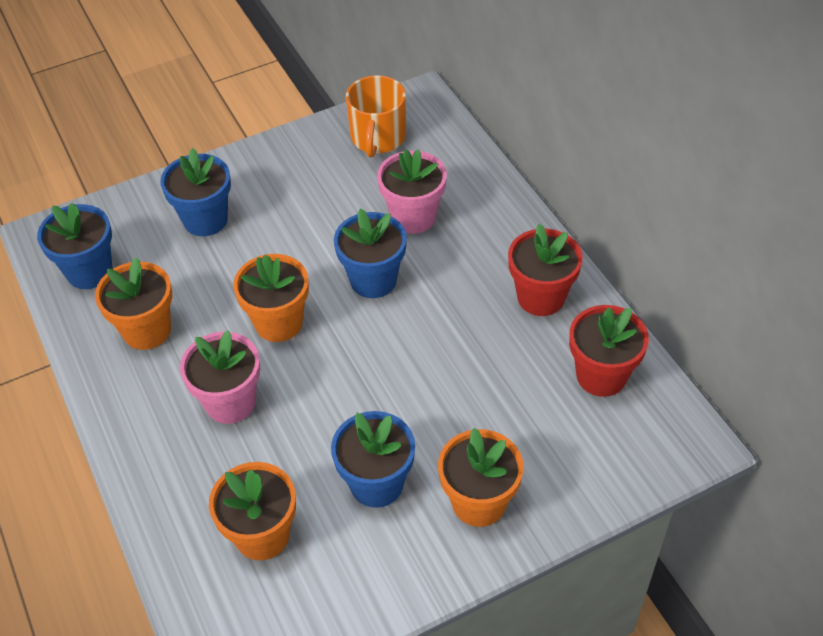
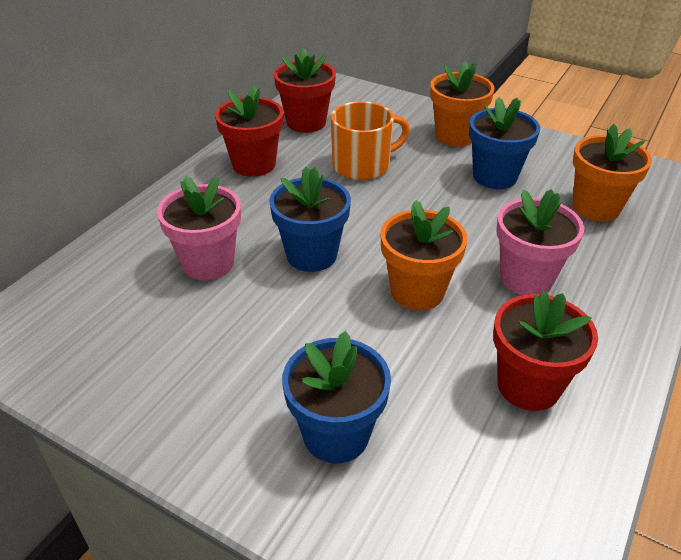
camera: 125 degrees left, 10 degrees down
(89, 271) = (519, 508): blue flower pot -> none
(147, 330) = (528, 386): orange flower pot -> red flower pot
(378, 138) = (88, 343): orange mug -> orange mug (363, 165)

